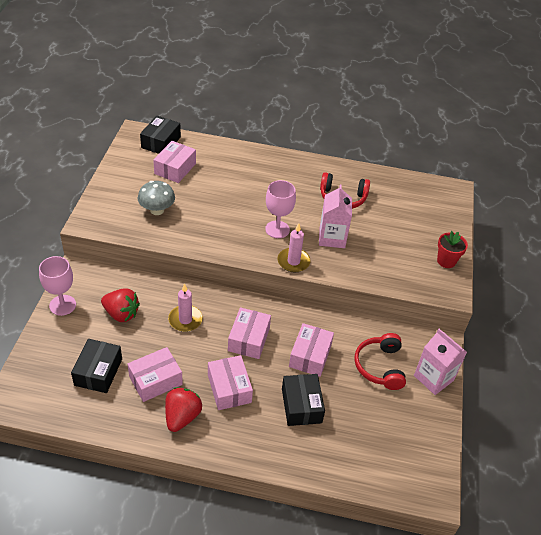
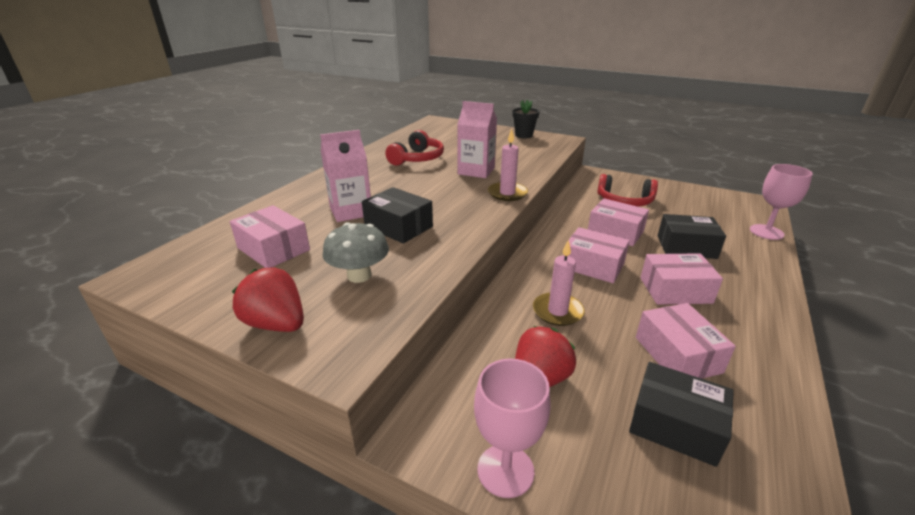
camera: 70 degrees left, 15 degrees down
(161, 142) = (194, 255): black box -> black box (398, 227)
(182, 417) = (736, 336): red strawberry -> red strawberry (276, 324)
(277, 229) = (450, 195): pink goblet -> pink goblet (766, 232)
(433, 378) = (634, 182): pink carton -> pink carton (351, 211)
(446, 261) = (523, 135): red flower pot -> black flower pot

